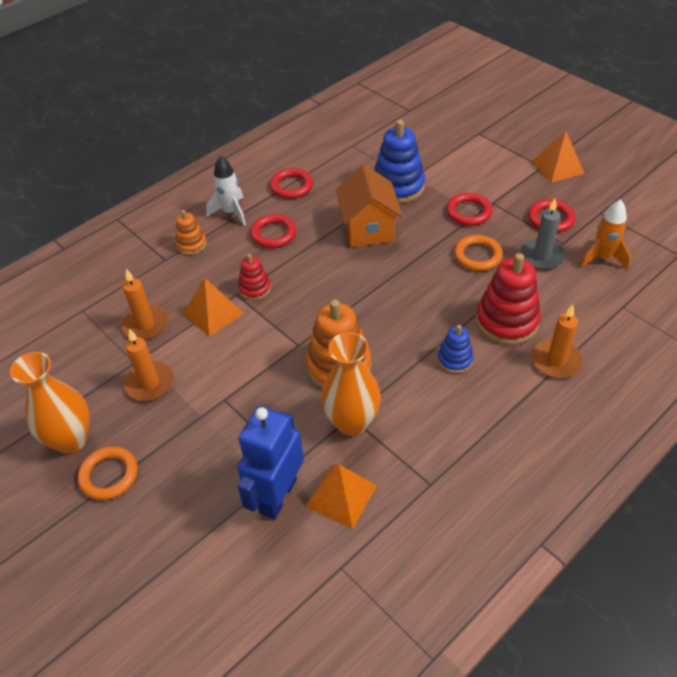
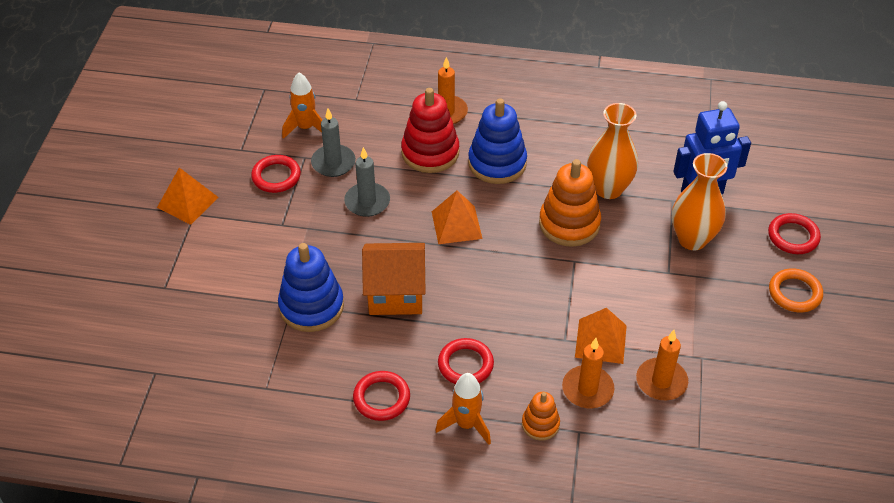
camera: 130 degrees left, 0 degrees up
(71, 440) = (801, 340): orange vase -> orange vase (692, 239)
(150, 383) = (707, 330): orange candle -> orange candle (587, 389)
(231, 212) = (466, 424): white rocket -> orange rocket
(255, 288) = (546, 330): red stacking toy -> none
(341, 496) = (666, 163): orange pyramid -> orange pyramid (456, 225)
(368, 229) = (395, 294): orange house -> orange house turned 45 degrees clockwise
(455, 359) = (497, 163): blue stacking toy -> blue stacking toy, size x1.84
(468, 212) = (310, 234): red ring -> red ring (793, 236)
(477, 256) = (367, 202): orange ring -> grey candle

